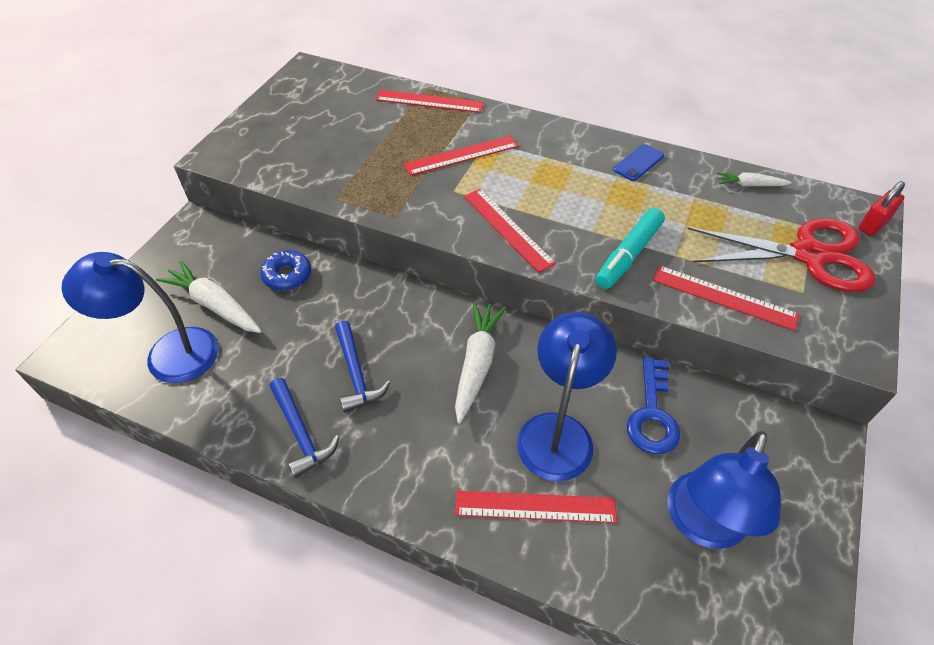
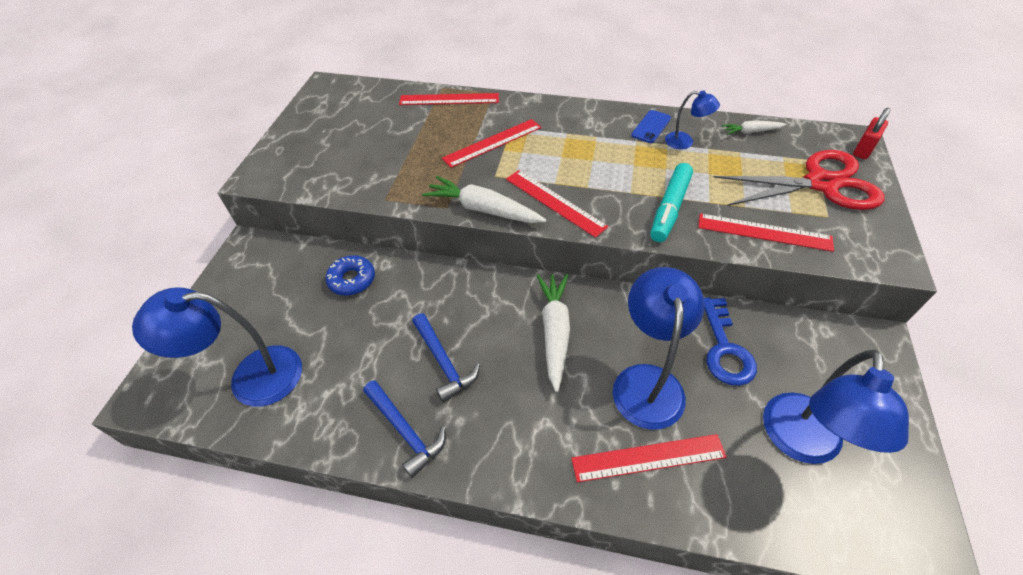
camera: 10 degrees left, 0 degrees up
(215, 305) = (287, 321): white carrot -> white carrot (483, 209)
(671, 185) = (685, 142): none -> blue lamp

